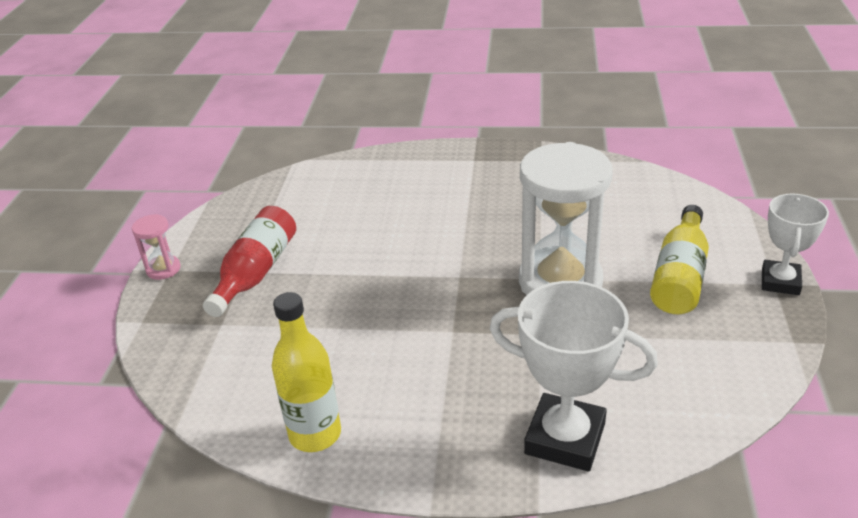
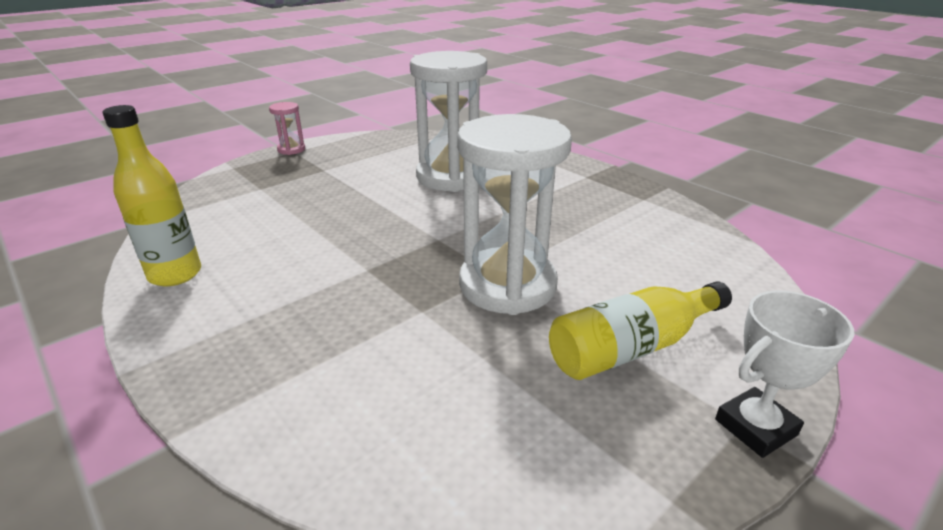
camera: 40 degrees right, 5 degrees down
(256, 272) = (328, 173): red bottle -> none
(373, 216) = (451, 177): none -> white hourglass
(565, 438) = (289, 402): white trophy -> none

